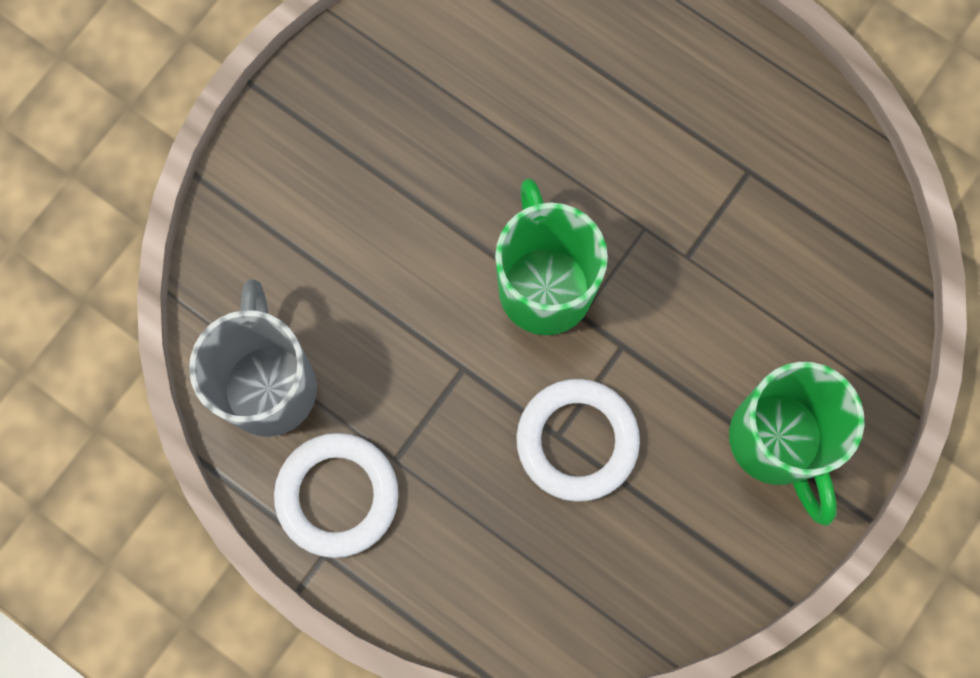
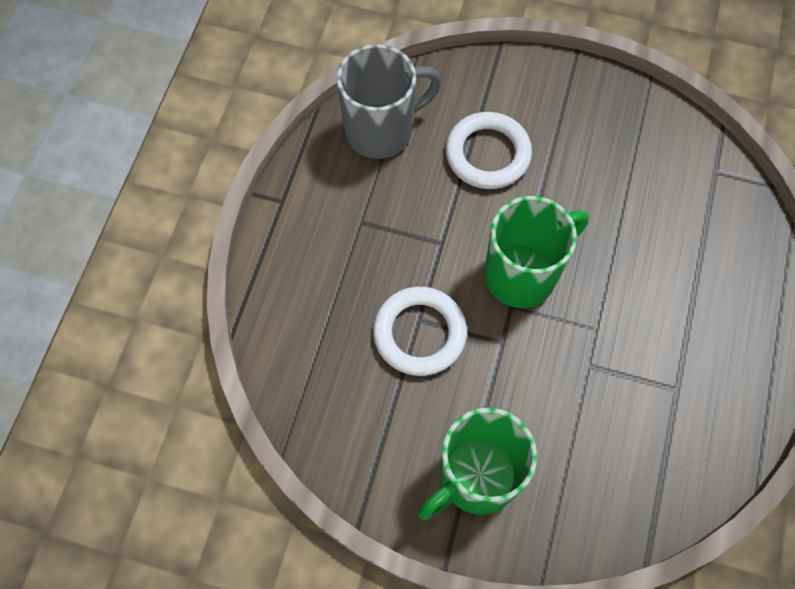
camera: 70 degrees right, 10 degrees down
(337, 495) = (323, 195): white ring -> white ring (487, 154)

